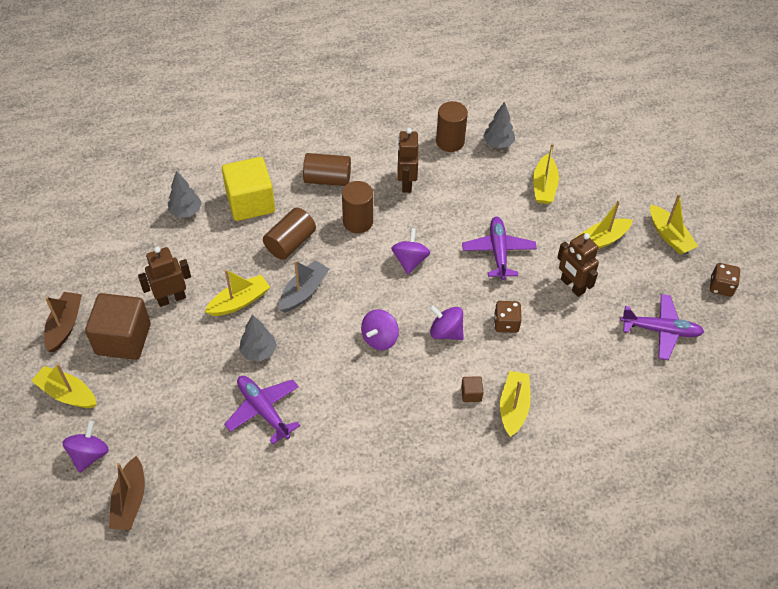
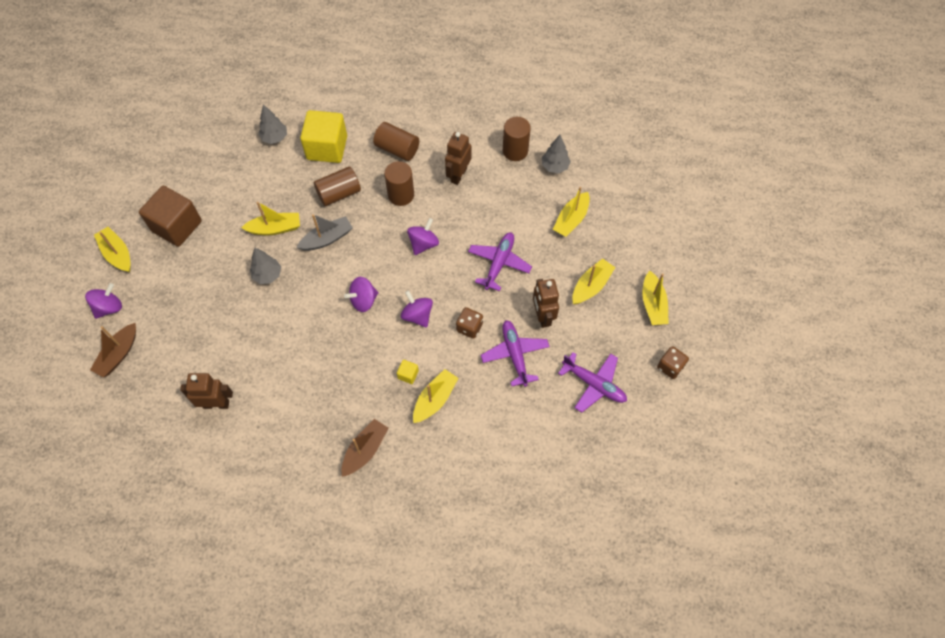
camera: 25 degrees right, 10 degrees up
(65, 326) = (142, 199): brown boat -> brown boat (365, 450)
(171, 298) = (227, 206): brown robot -> brown robot (216, 404)
(263, 410) = (246, 323): purple plane -> purple plane (515, 354)
(471, 394) = (408, 374): brown cube -> yellow cube
(601, 240) = (591, 286): yellow boat -> yellow boat turned 135 degrees clockwise

